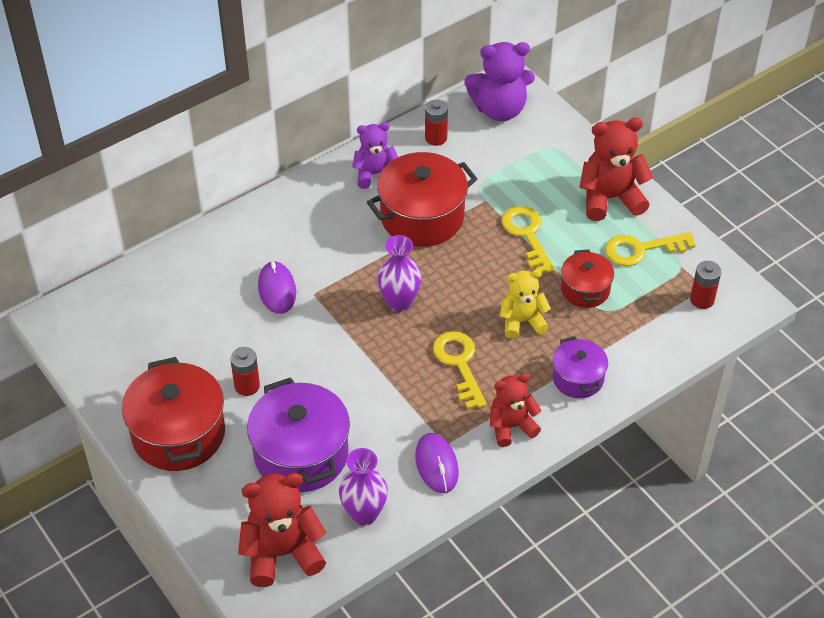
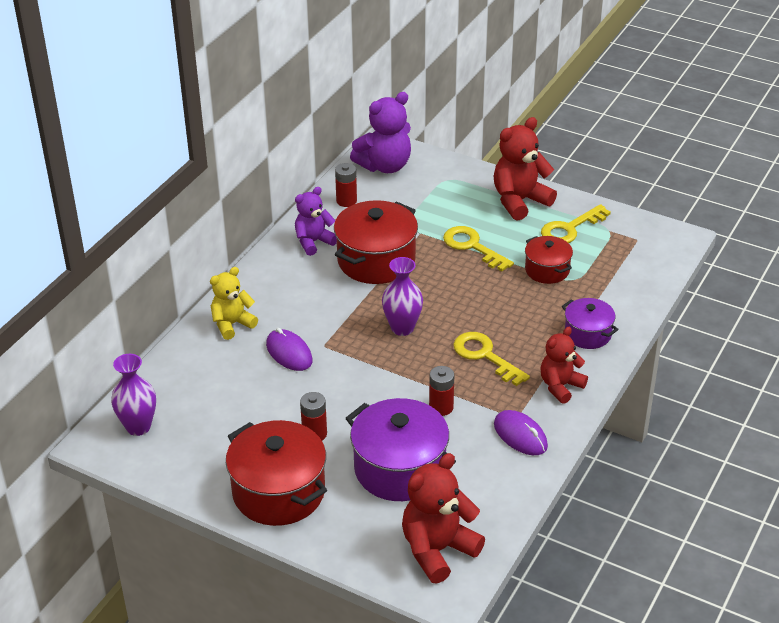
camera: 25 degrees left, 10 degrees down
(364, 514) = (486, 494): purple vase -> purple vase (138, 427)
(522, 321) = (513, 309): yellow teddy bear -> yellow teddy bear (232, 324)
(702, 299) = (642, 248): red battery -> red battery (441, 407)

